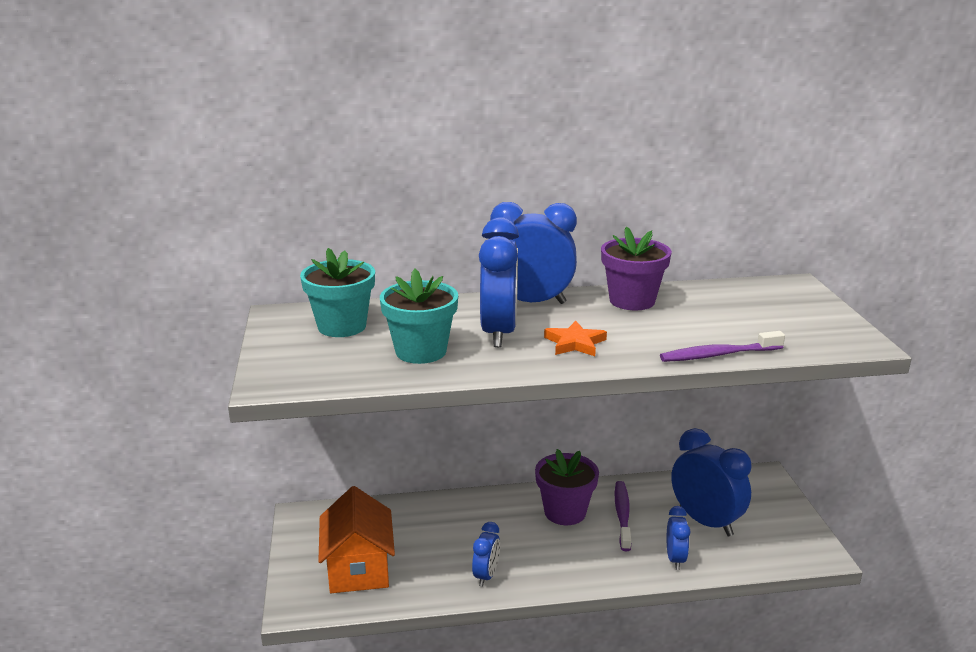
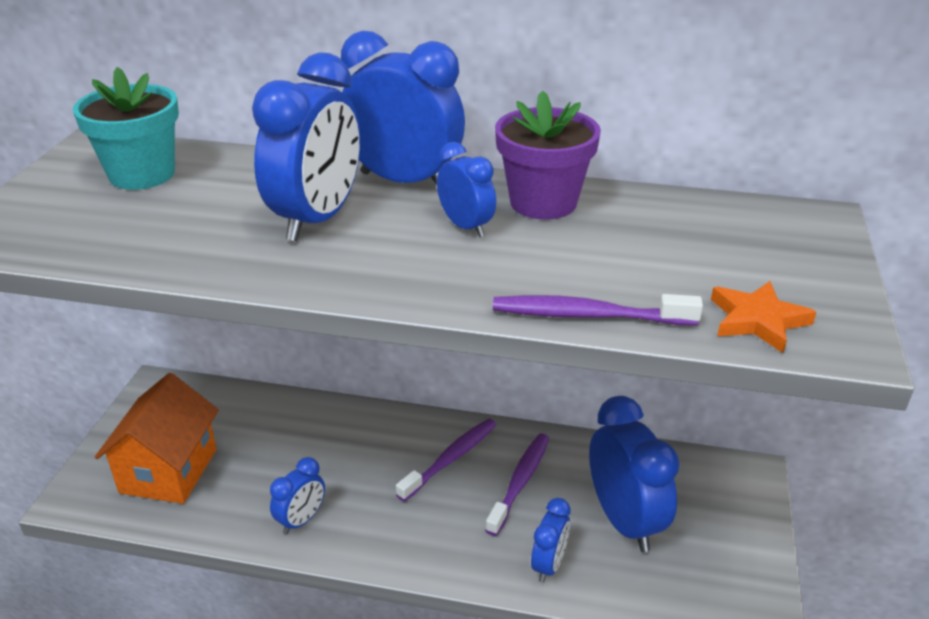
camera: 20 degrees right, 10 degrees up
(421, 351) = (194, 228): turquoise flower pot -> none
(565, 512) = (451, 459): purple flower pot -> purple toothbrush
(575, 343) = (401, 254): orange star -> orange star (758, 320)
(599, 321) = (466, 227): none -> blue clock

